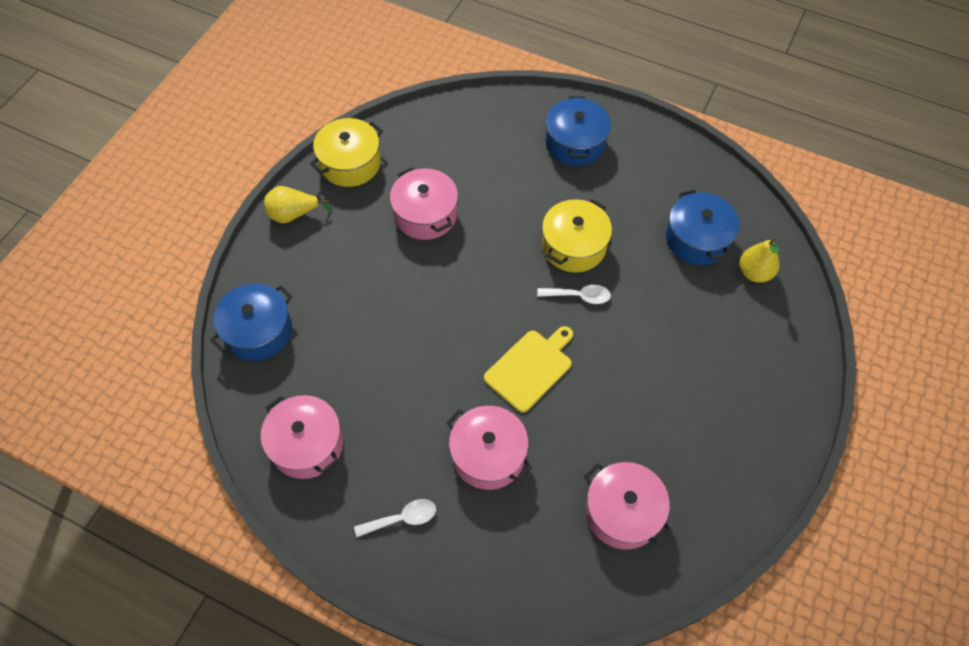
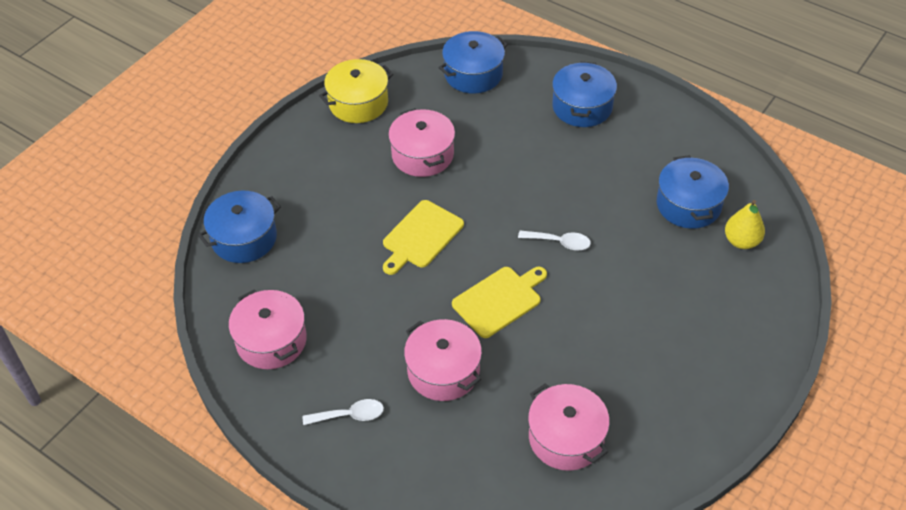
camera: 10 degrees right, 10 degrees down
(293, 214) = (296, 141): yellow pear -> none
(440, 307) = (421, 236): none -> yellow cutting board
(461, 118) = (473, 74): none -> blue pot
(574, 246) = (563, 198): yellow pot -> none

